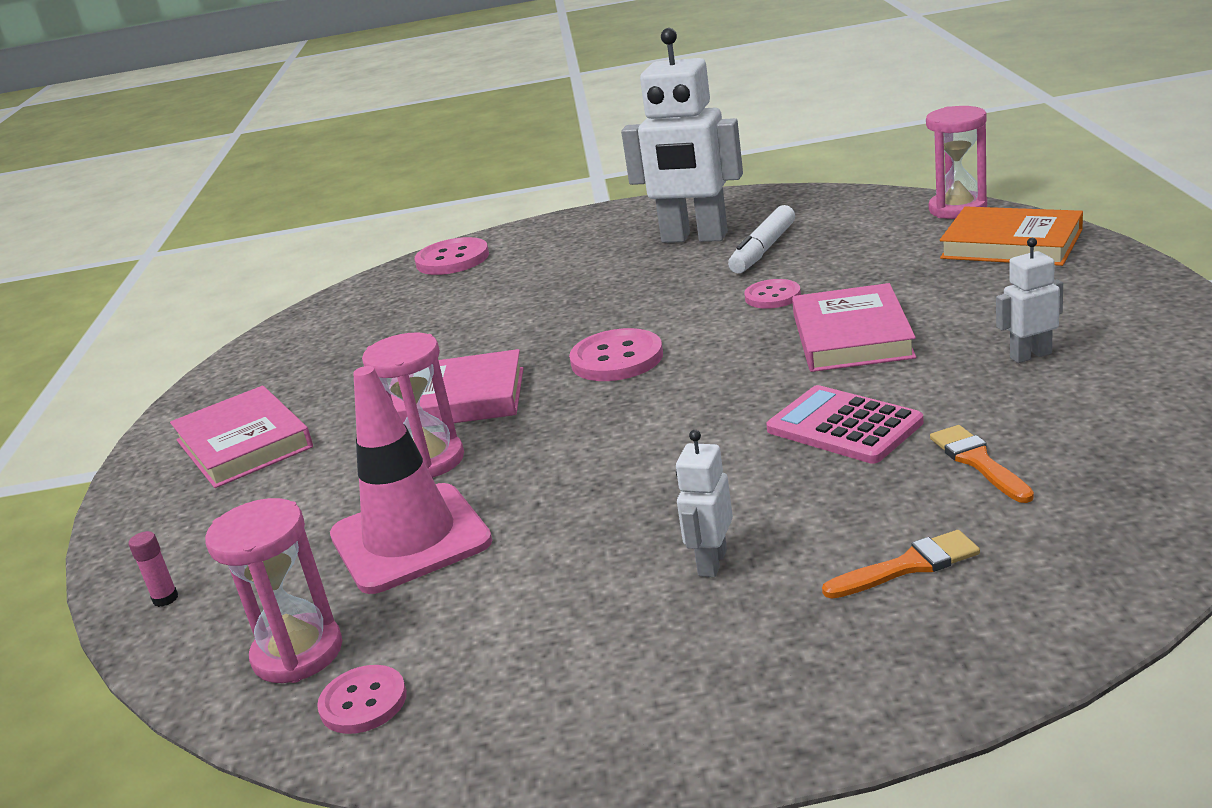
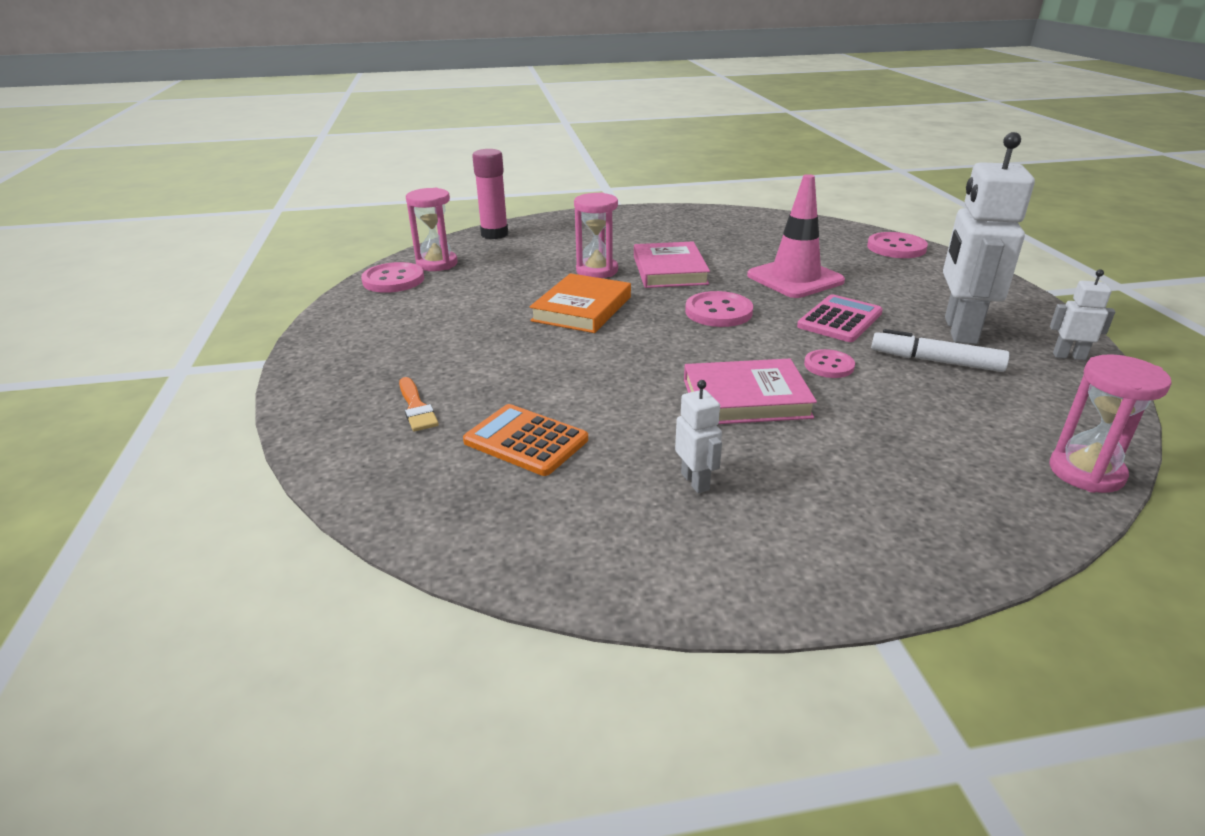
camera: 80 degrees right, 5 degrees up
(165, 599) = (494, 234): pink glue stick -> pink glue stick, size x2.40
(243, 444) = (632, 227): pink book -> none
(363, 702) = (393, 280): pink button -> pink button, size x1.58
(410, 539) = (518, 275): pink traffic cone -> pink traffic cone (795, 278)
(711, 563) = (454, 349): white robot -> white robot (1069, 356)
(844, 426) = (595, 391): pink calculator -> pink calculator (839, 320)
(978, 462) = (526, 441): orange brush -> orange calculator
(1011, 244) = (977, 499): orange book -> orange book (582, 309)

